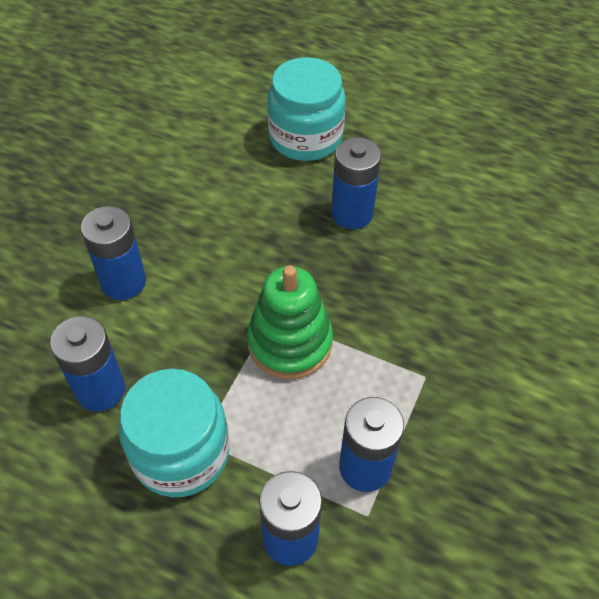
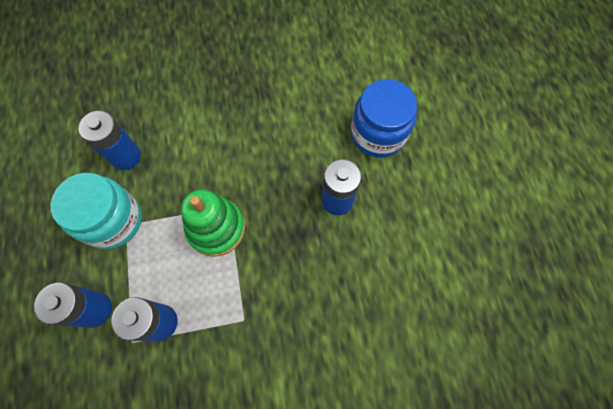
camera: 55 degrees right, 15 degrees up
(123, 282) = (198, 117): blue battery -> none
(305, 137) = (378, 134): turquoise jar -> blue jar

